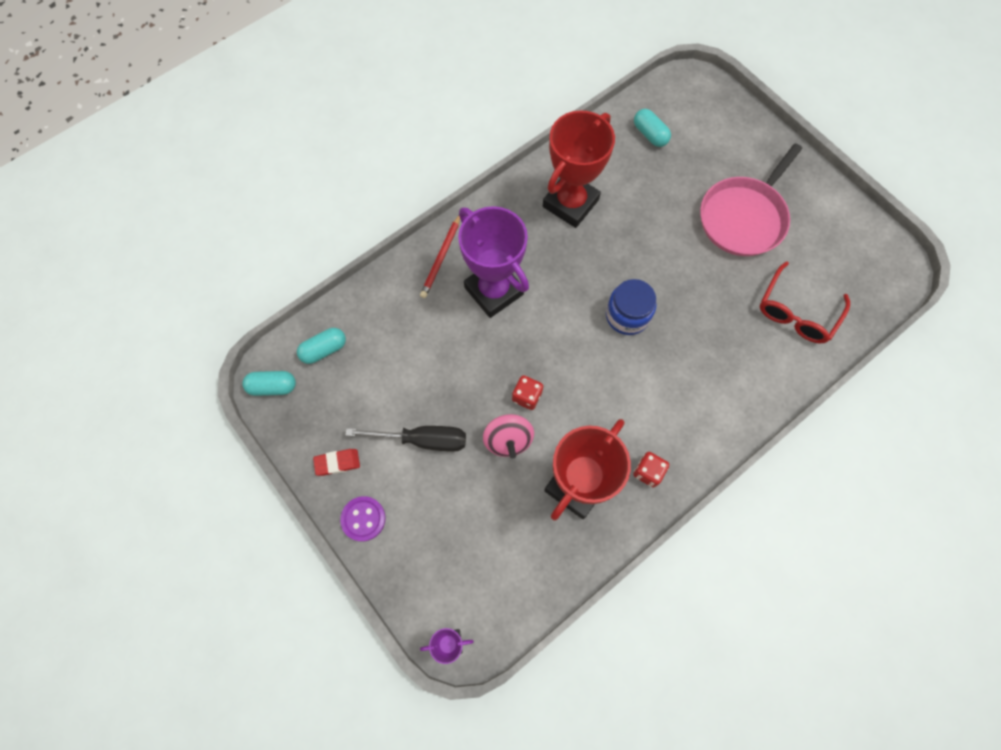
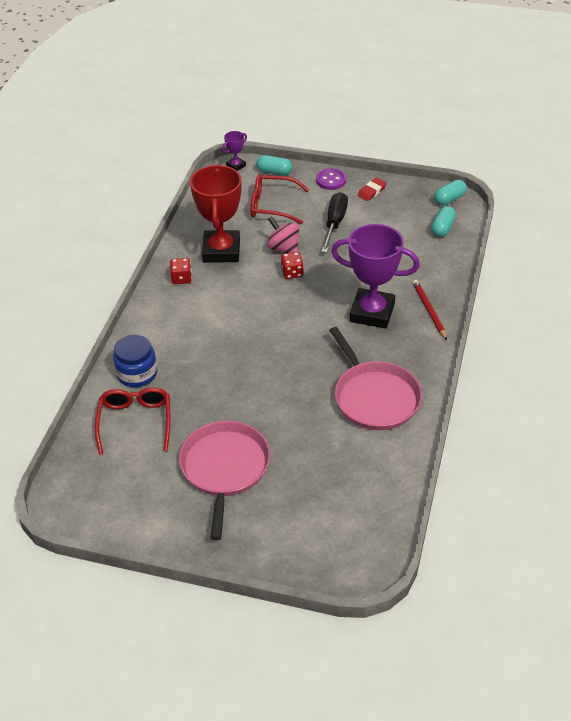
camera: 145 degrees right, 25 degrees down
(422, 440) = (334, 223): black screwdriver -> black screwdriver turned 135 degrees clockwise
(465, 524) = (272, 205): none -> red glasses
(570, 203) = (374, 397): red trophy -> pink pan
(627, 315) = (264, 350): blue jar -> blue jar (137, 373)
(650, 134) = (360, 491): turquoise capsule -> turquoise capsule (274, 172)

